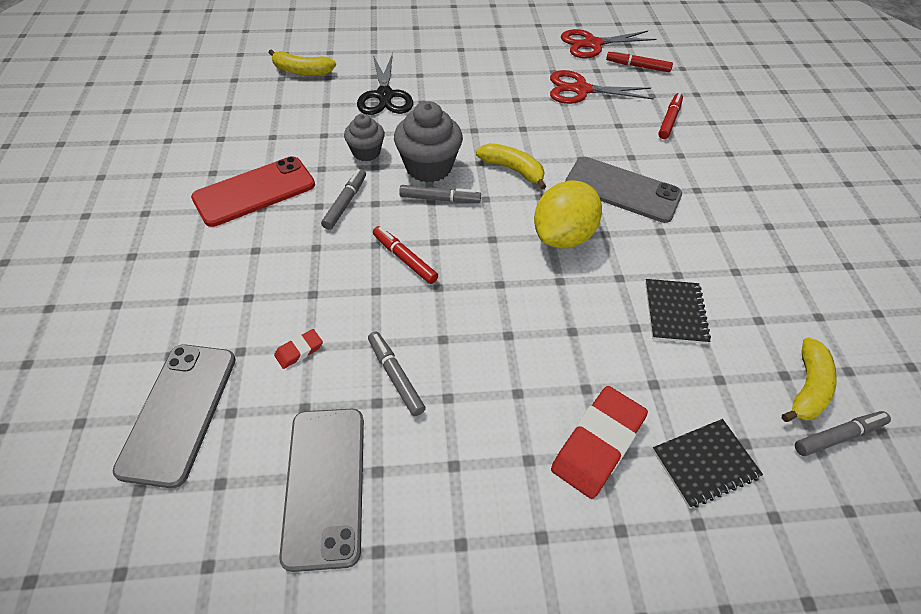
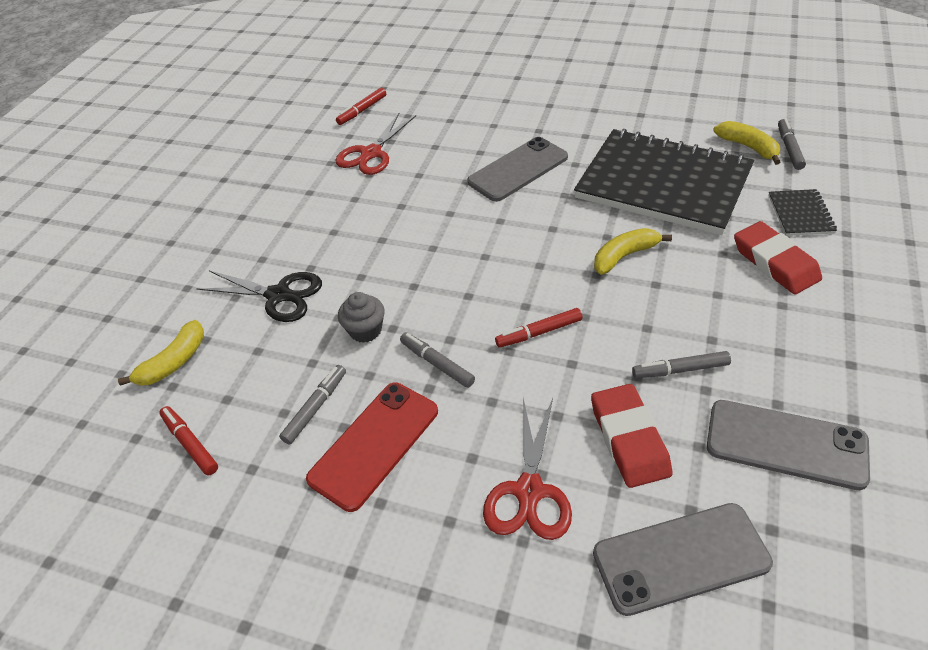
camera: 60 degrees left, 5 degrees down
(179, 412) = (680, 558): grey phone -> grey phone turned 45 degrees counterclockwise
(254, 191) = (374, 444): red phone -> red phone turned 45 degrees clockwise
(299, 351) = (629, 439): red eraser -> red eraser, size x2.14
(428, 167) = (418, 286): grey cupcake -> none
(440, 199) = (469, 288): grey marker -> grey marker (316, 407)
(513, 169) = (455, 228): yellow banana -> yellow banana (625, 256)
(562, 236) = (556, 220): yellow lemon -> none
(592, 44) = (308, 126): red scissors -> red scissors (529, 491)
(669, 120) = (447, 117): red marker -> red marker (190, 443)
(675, 312) = (663, 184): black notebook -> black notebook, size x2.47

